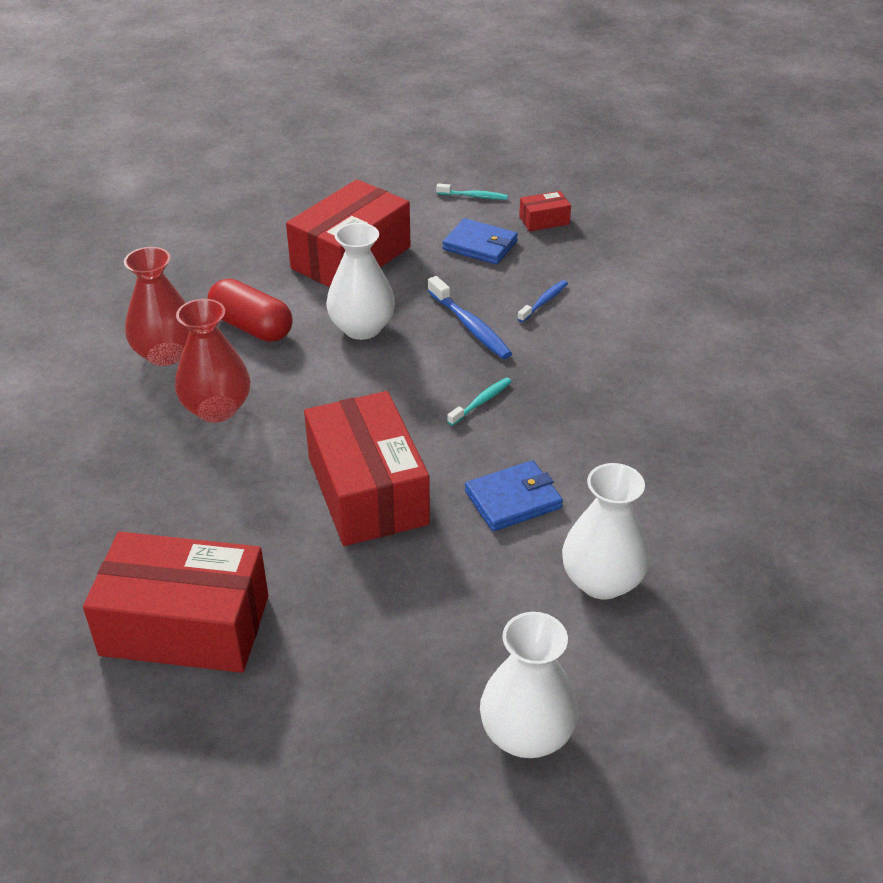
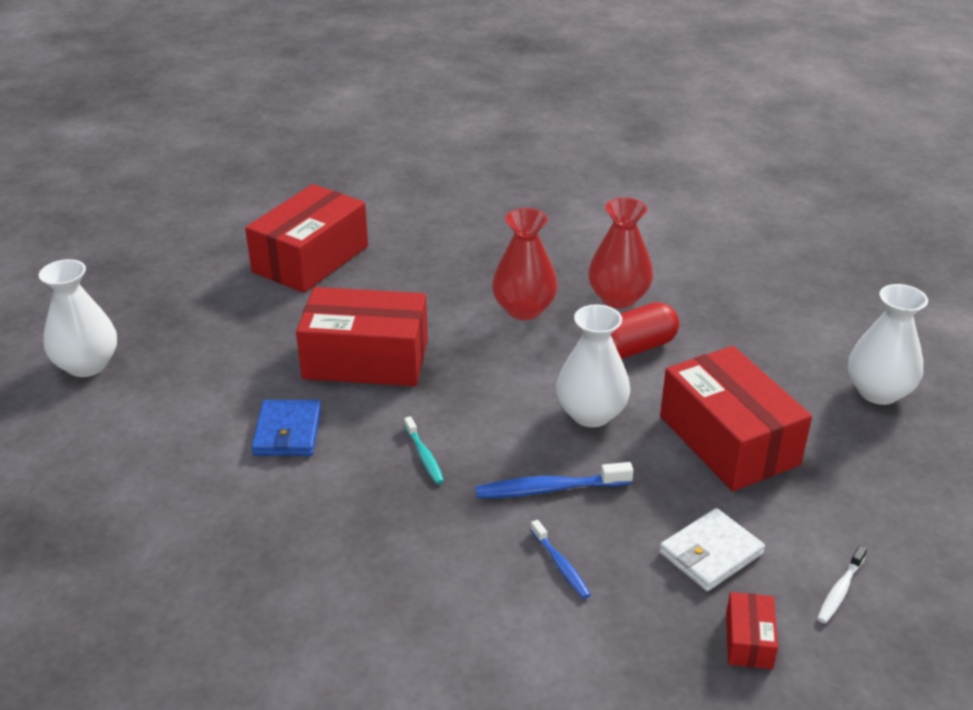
camera: 115 degrees right, 5 degrees down
(474, 196) = (840, 590): turquoise toothbrush -> white toothbrush
(480, 245) = (711, 553): blue wallet -> white wallet
(602, 581) = (161, 448): white vase -> white vase (878, 392)

